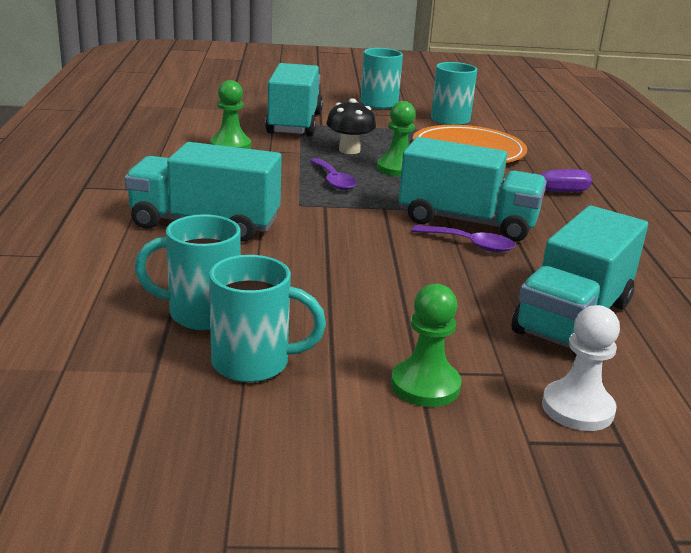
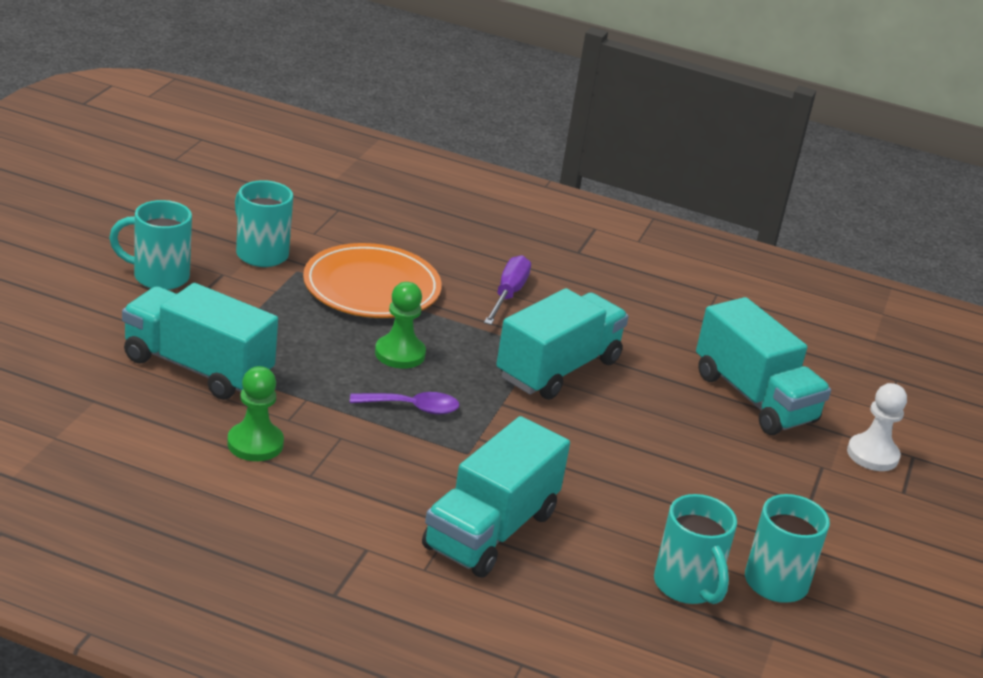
camera: 70 degrees left, 5 degrees up
(201, 314) = (687, 586): turquoise mug -> turquoise mug turned 45 degrees counterclockwise
(349, 150) = (322, 363): black mushroom -> none
(425, 385) = (829, 508): green pawn -> none
(470, 244) = (607, 389): purple spoon -> none

